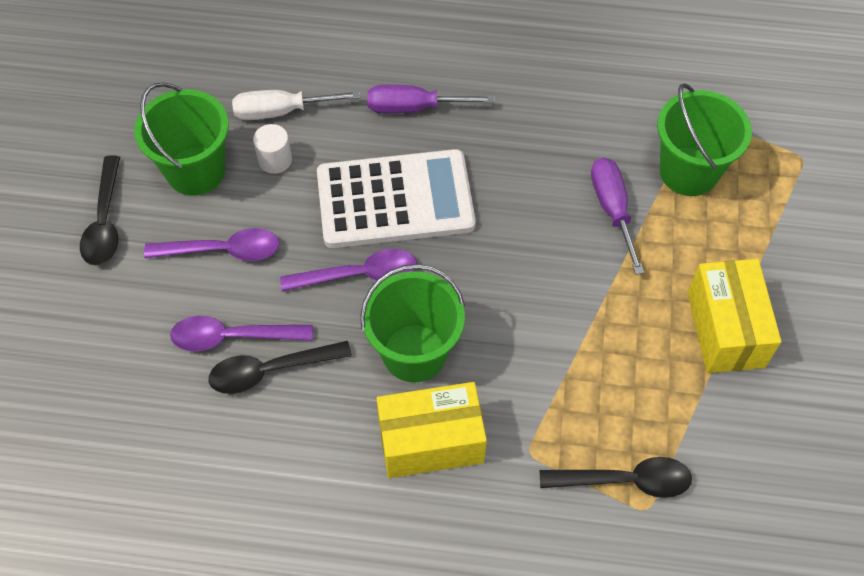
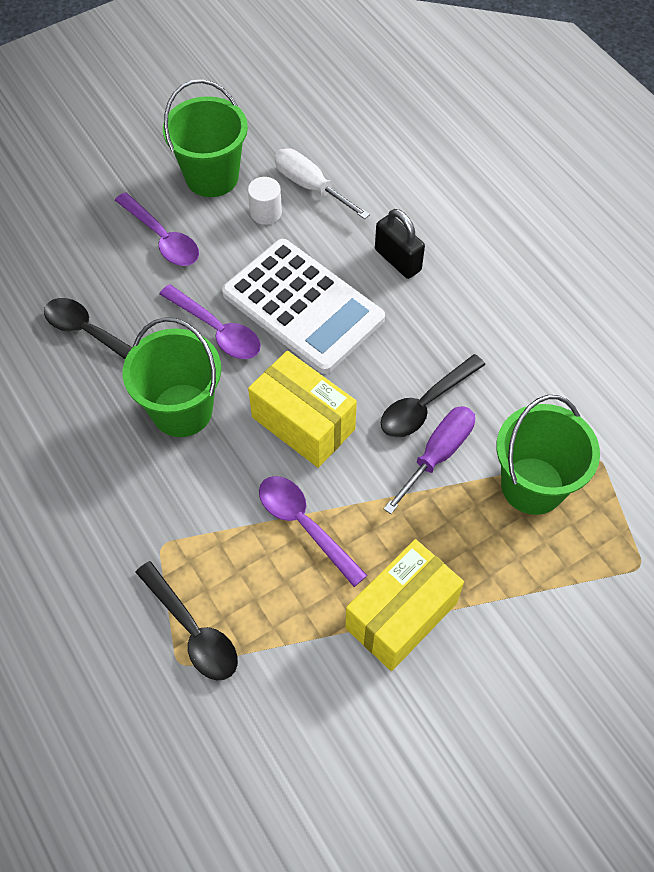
camera: 50 degrees right, 0 degrees up
(105, 221) = (125, 160): black spoon -> black spoon (425, 404)
(232, 337) = (98, 293): purple spoon -> purple spoon (304, 525)
(414, 107) = (397, 260): purple screwdriver -> black padlock
(431, 441) = (117, 472): yellow box -> yellow box (303, 423)

